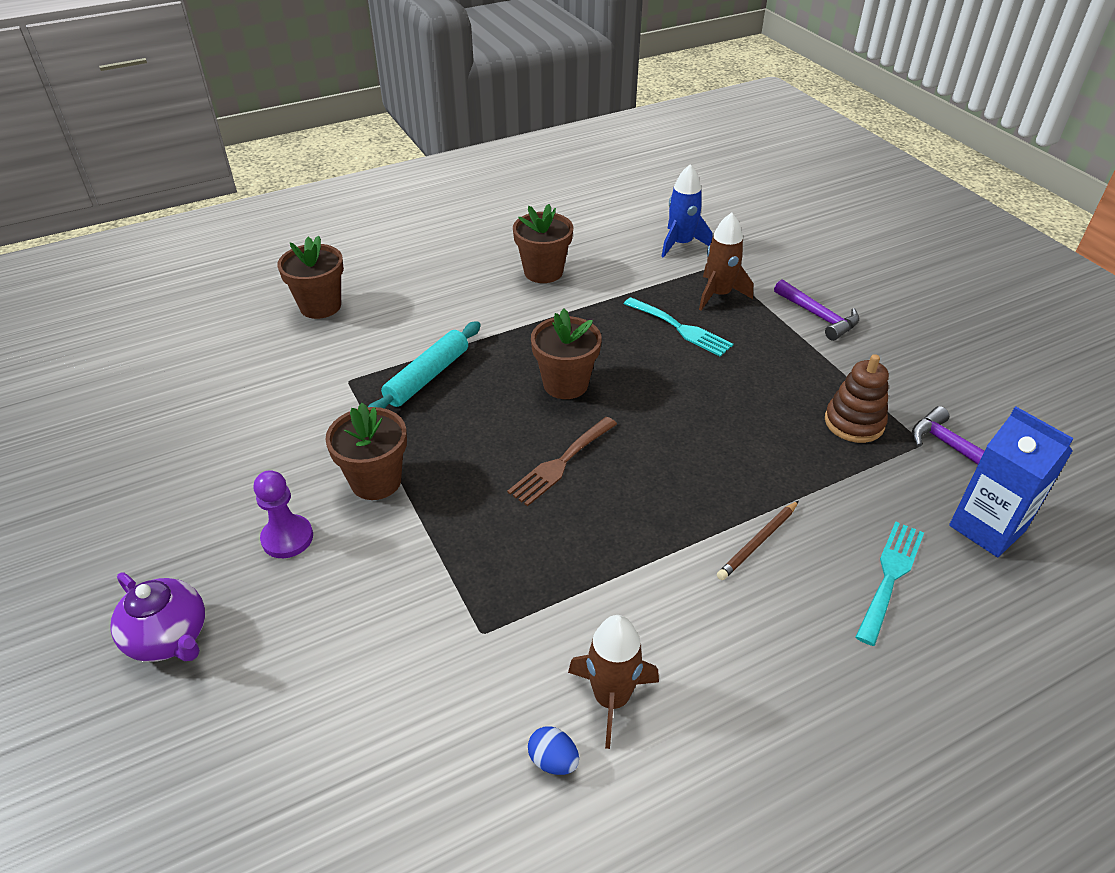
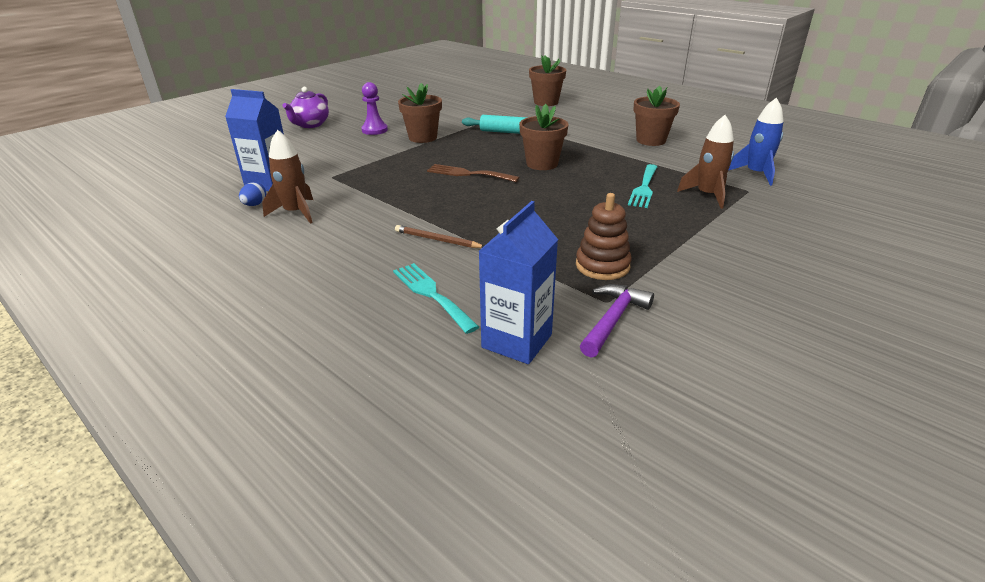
camera: 70 degrees right, 10 degrees down
(463, 733) = (269, 183): none -> blue carton
(818, 316) = (735, 238): purple hammer -> none
(890, 576) = (431, 294): turquoise fork -> turquoise fork turned 135 degrees counterclockwise

